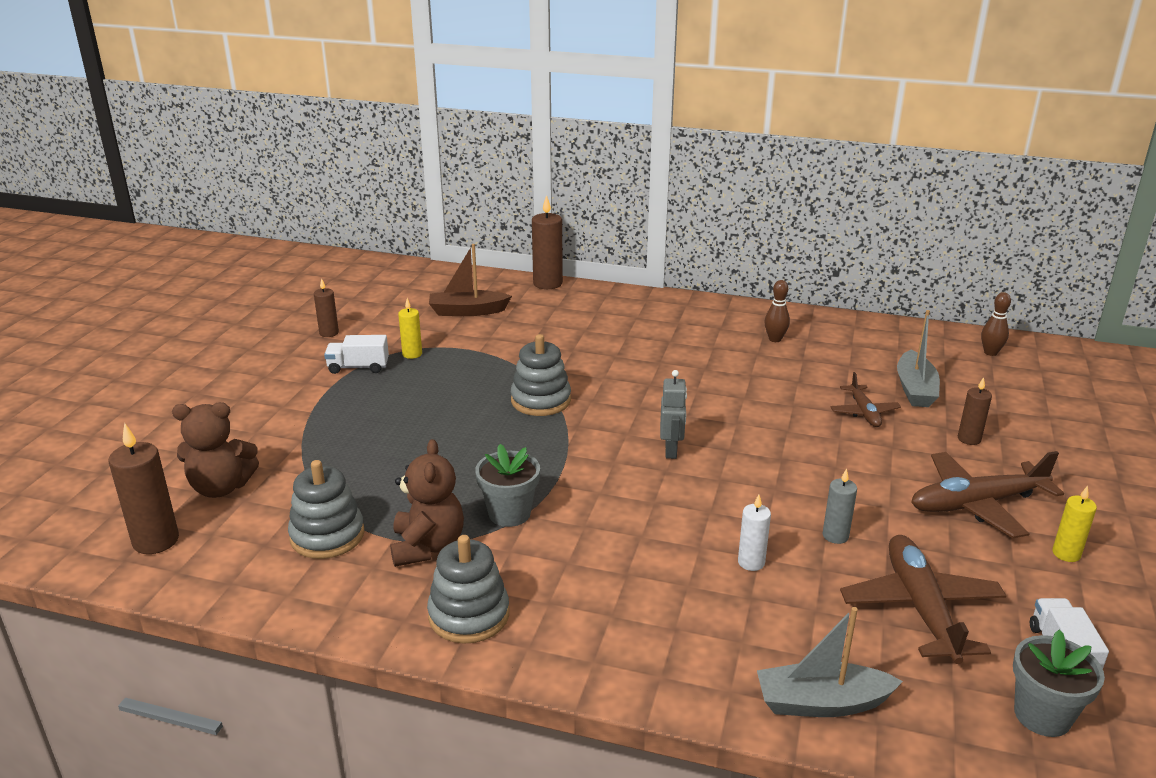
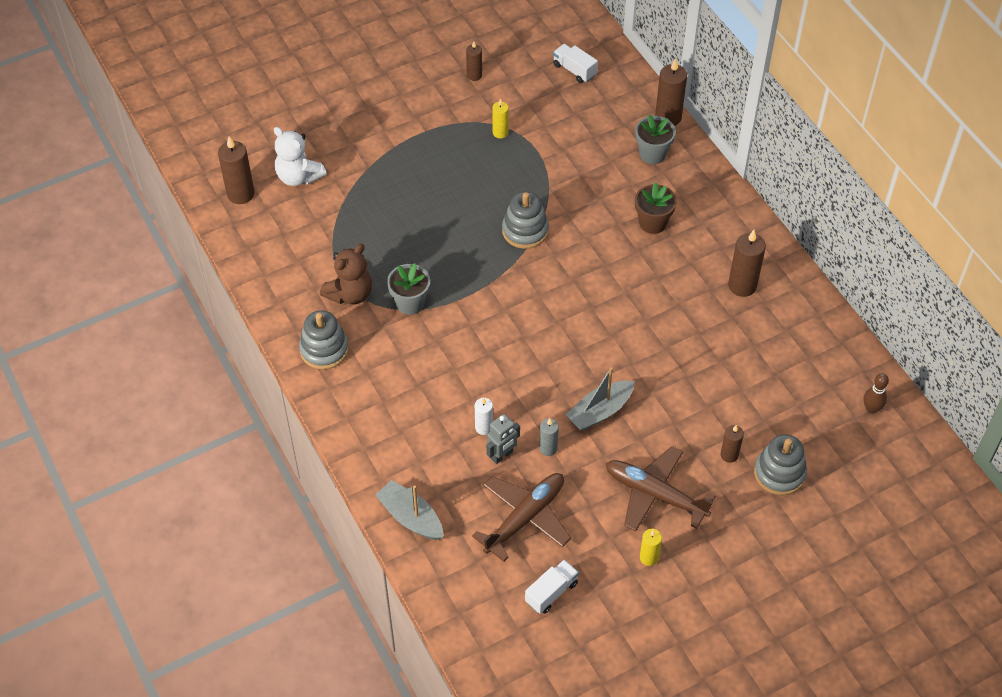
camera: 45 degrees right, 25 degrees up
(221, 487) = (298, 176): brown teddy bear -> white teddy bear
(327, 535) = (314, 250): grey stacking toy -> grey stacking toy (779, 473)
(358, 367) = (457, 123): white truck -> white truck (574, 70)
(467, 311) = (580, 112): brown boat -> none
(642, 341) = (652, 223): none -> brown flower pot
(671, 451) = (545, 326): grey robot -> grey robot (502, 455)
(775, 339) = (742, 285): brown bowling pin -> brown candle
(864, 412) = (700, 386): brown plane -> none
(915, 389) = (763, 396): grey boat -> grey boat (600, 411)
(1042, 715) = (492, 604): grey flower pot -> grey flower pot (652, 154)

